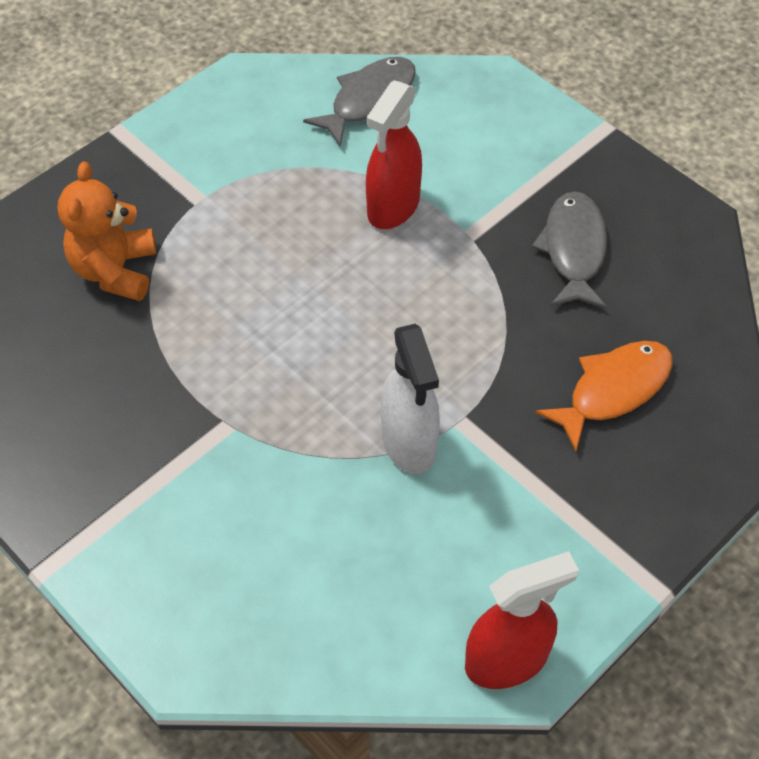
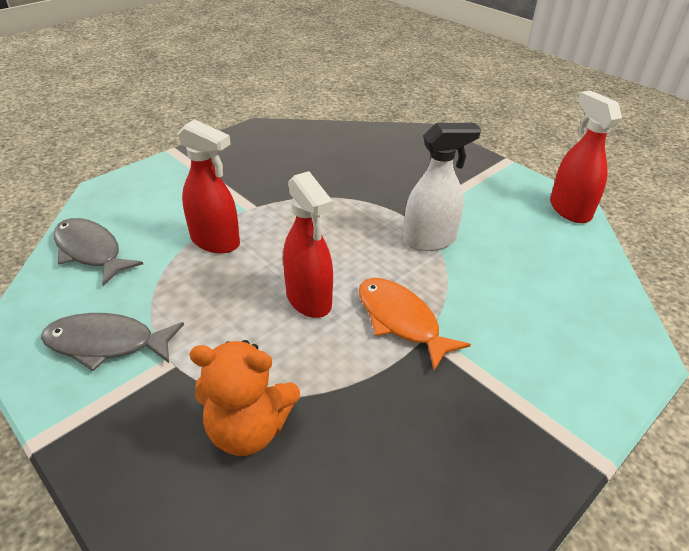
camera: 90 degrees left, 15 degrees down
(288, 307) = (309, 299): none -> red spray bottle
(573, 249) = (274, 168): grey fish -> grey fish (106, 343)
(613, 390) = (382, 163): orange fish -> orange fish (401, 320)

